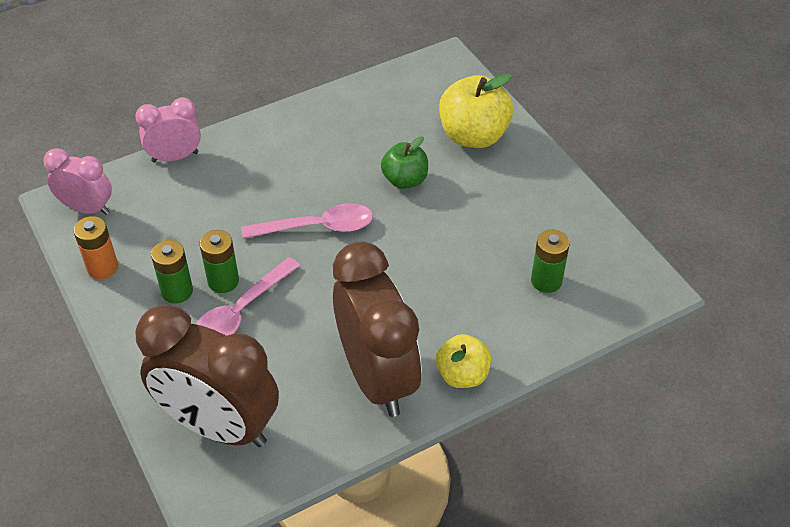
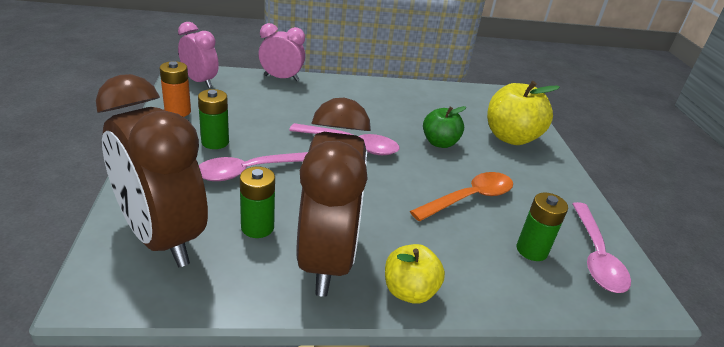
camera: 20 degrees right, 15 degrees down
(223, 281) = (254, 149): green battery -> green battery (257, 227)
(467, 245) = (469, 198): none -> orange spoon
(602, 260) = (595, 255): none -> pink spoon

